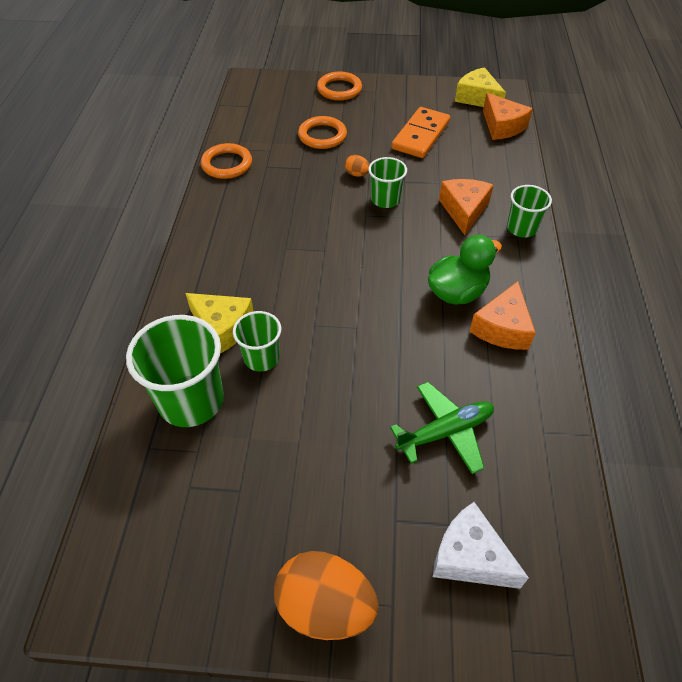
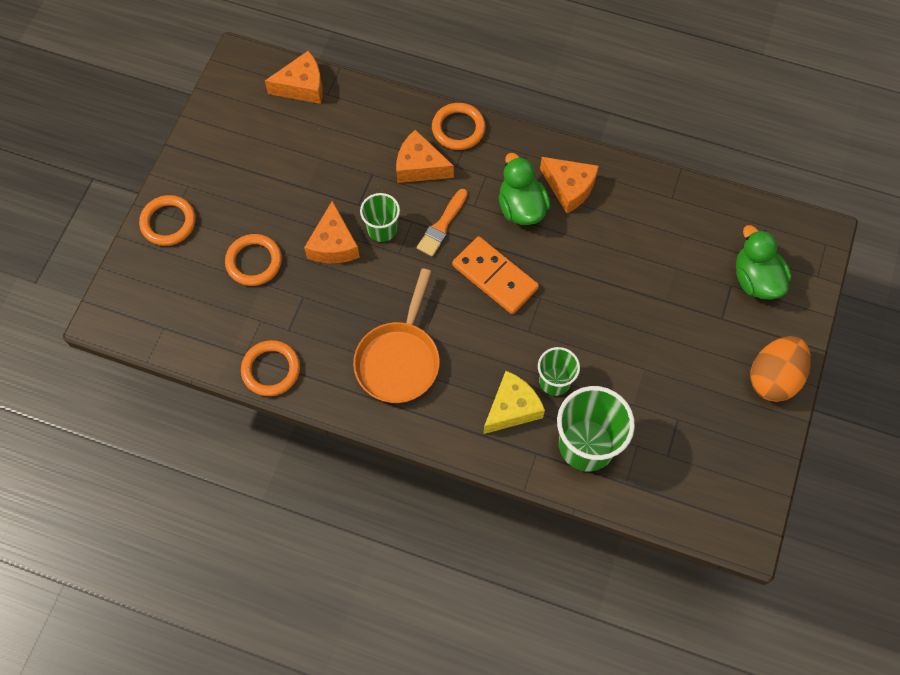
camera: 75 degrees left, 15 degrees up
(255, 236) = (399, 360): none -> orange pan
(357, 174) = (333, 244): orange egg -> orange cheese
(407, 238) = (442, 226): none -> orange brush
(420, 135) = (289, 166): orange domino -> orange domino (494, 277)
(445, 432) = (658, 262): green plane -> none
(470, 557) = (756, 279): white cheese -> green duck
(477, 98) = (242, 90): yellow cheese -> none
(521, 228) = (458, 128): green cup -> orange ring

